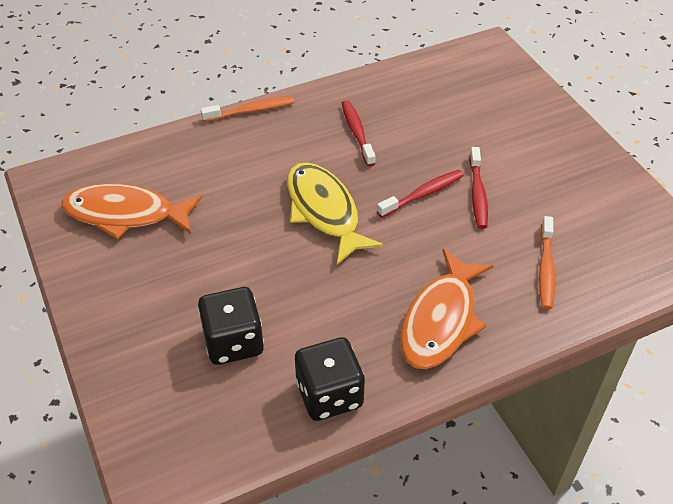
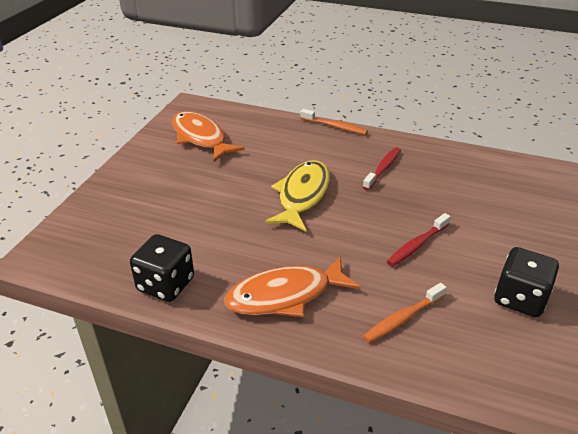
camera: 45 degrees right, 10 degrees down
(233, 342) = (160, 225): black dice -> black dice (520, 298)
(423, 194) = (378, 223): red toothbrush -> none

